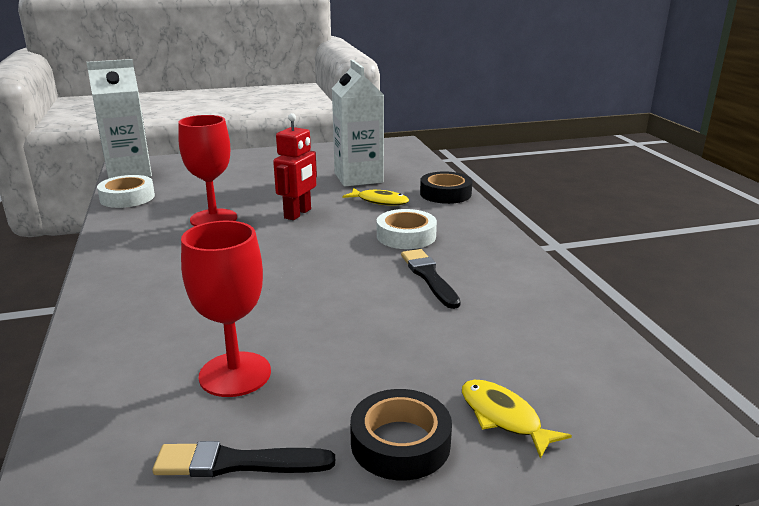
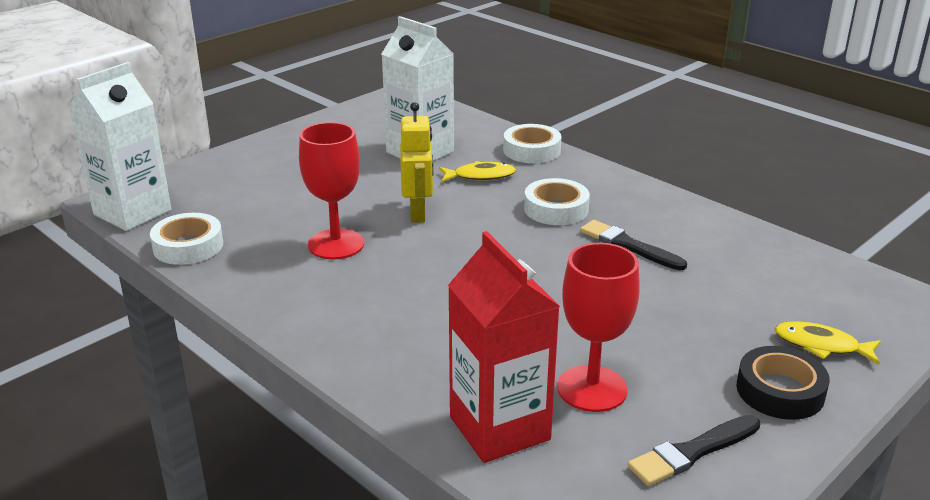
camera: 30 degrees left, 5 degrees up
(121, 376) = (499, 428): none -> red carton
(298, 214) = (418, 213): red robot -> yellow robot
(445, 194) = (531, 150): black tape -> white tape

